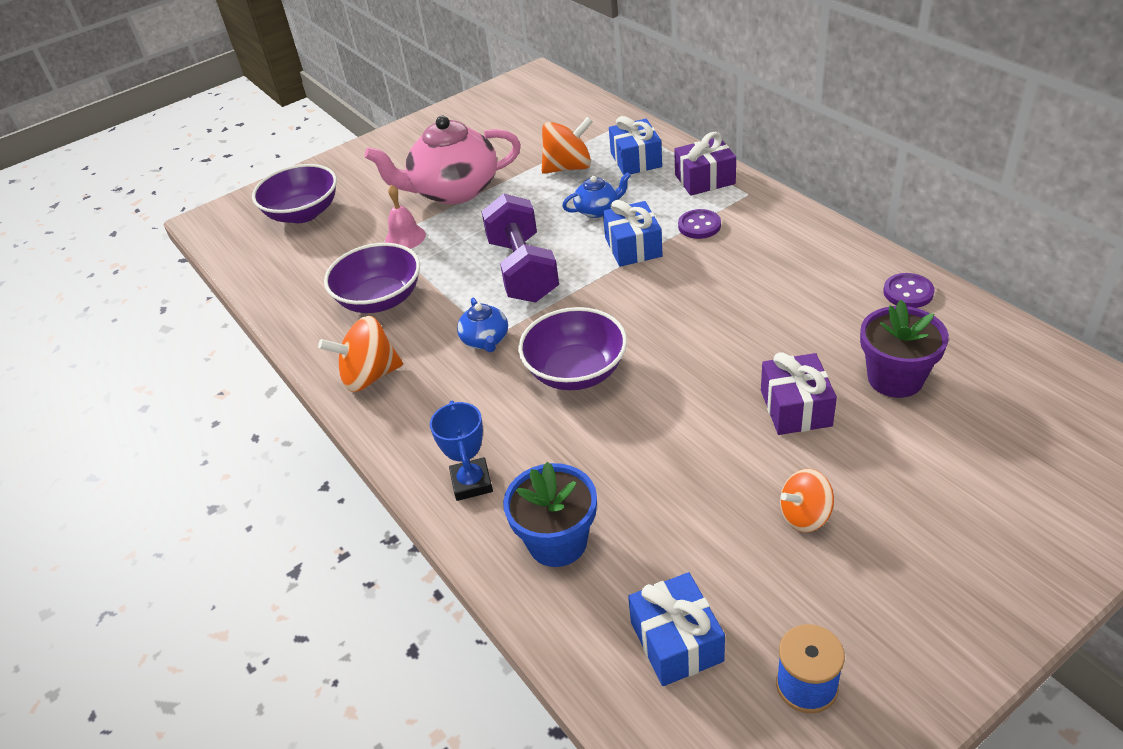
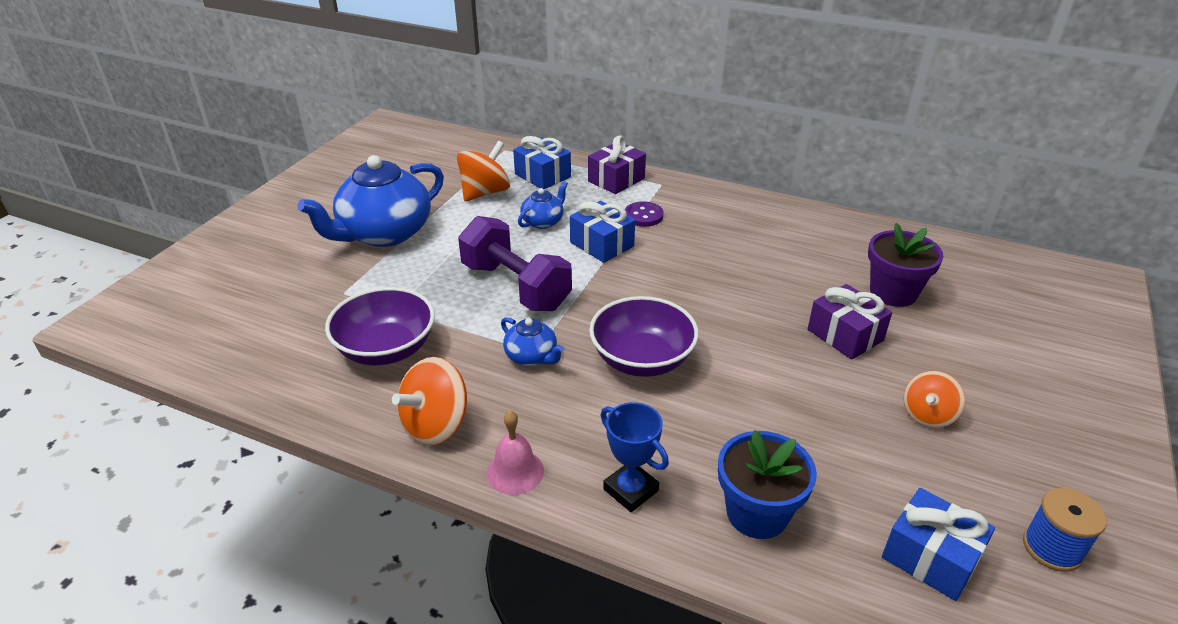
camera: 35 degrees left, 5 degrees down
(303, 213) = (223, 288): purple bowl -> none
(405, 237) = (366, 285): pink bell -> pink bell (515, 471)
(453, 191) = (384, 233): pink teapot -> blue teapot
(908, 292) = (844, 229): purple button -> none

